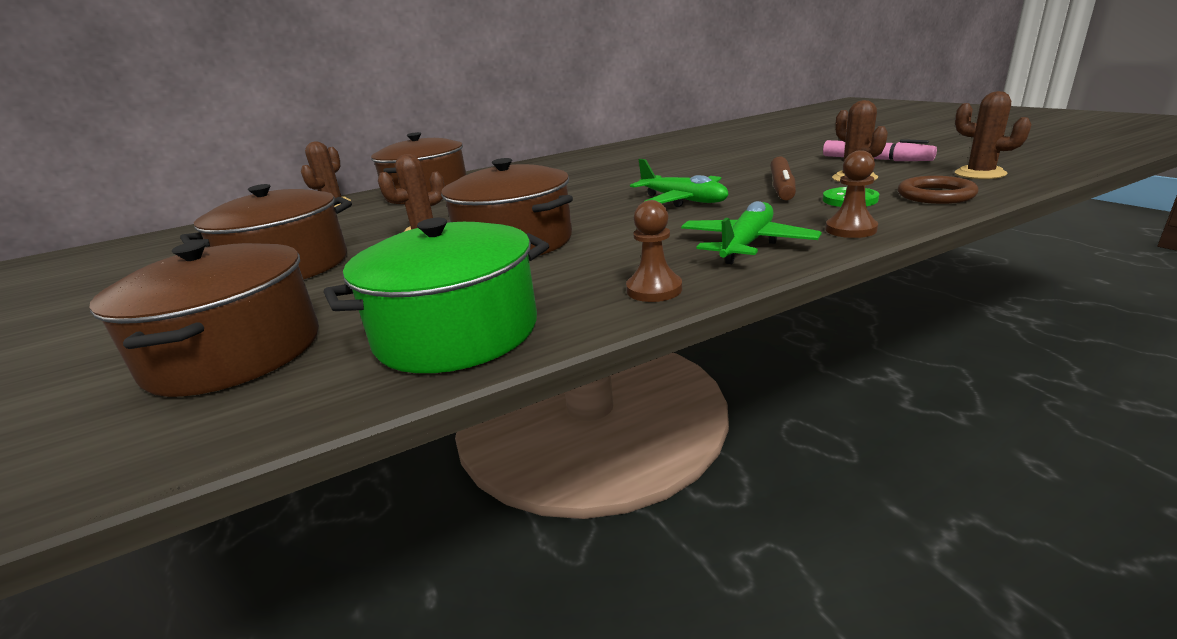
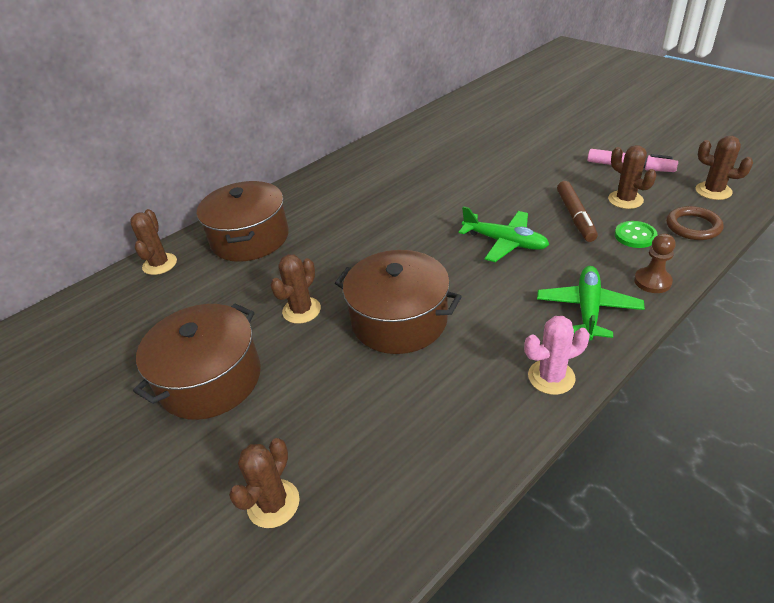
camera: 15 degrees left, 15 degrees up
(235, 353) = (273, 503): brown pot -> brown cactus
(457, 332) = (437, 450): green pot -> none
(654, 289) = (551, 377): brown pawn -> pink cactus

